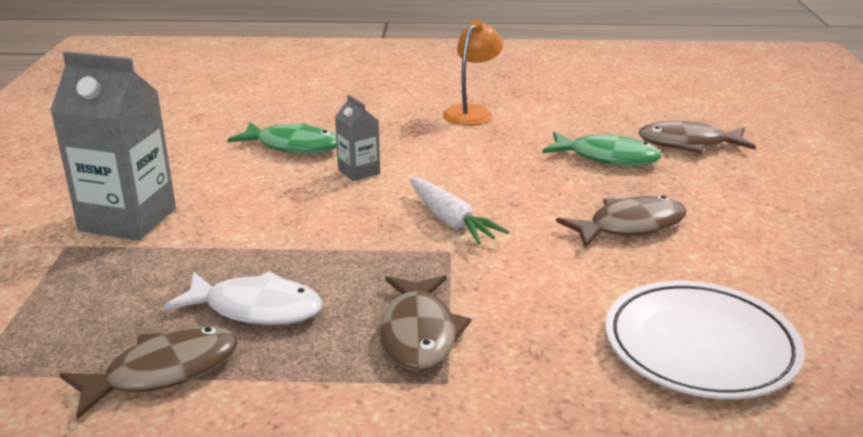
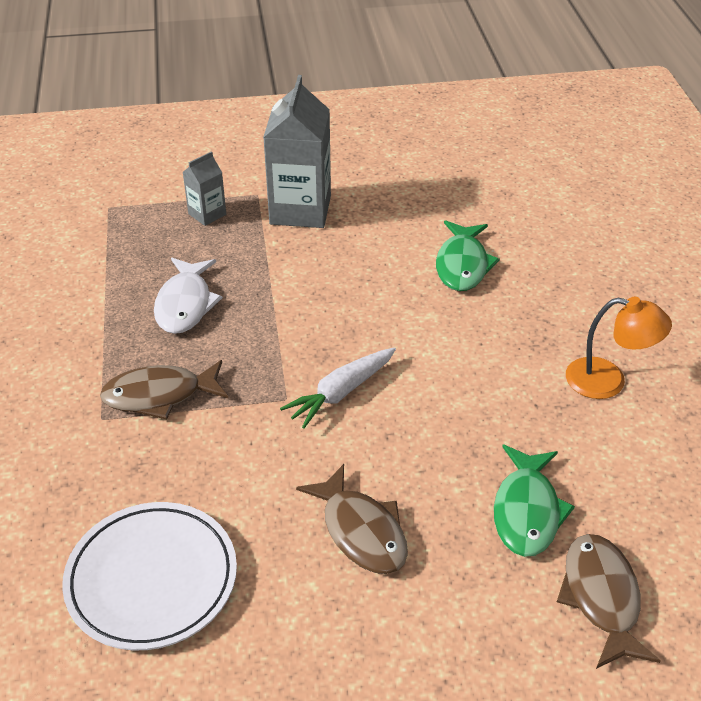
camera: 80 degrees right, 15 degrees up
(163, 372) = (110, 281): brown fish -> none
(359, 172) = (422, 317): grey carton -> grey carton (207, 214)

